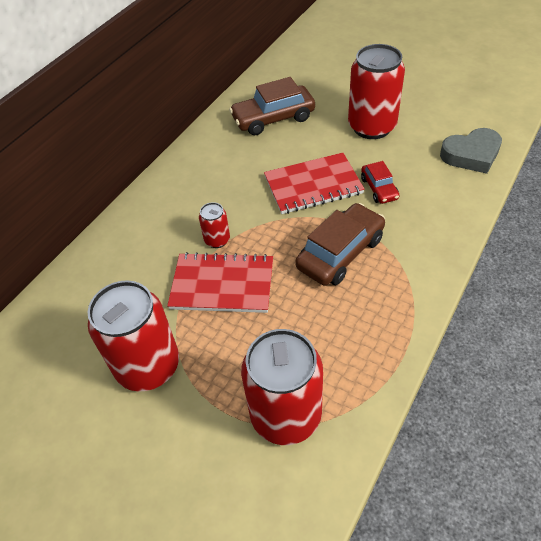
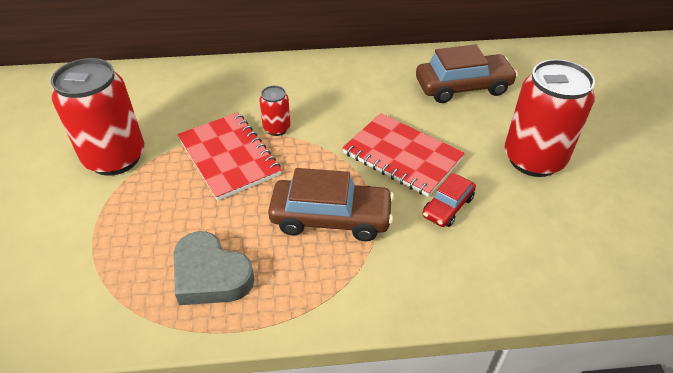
camera: 50 degrees right, 5 degrees down
(273, 118) = (463, 87): brown car -> brown car turned 135 degrees clockwise
(286, 415) = (111, 270): red can -> none
(471, 155) = (588, 265): grey heart -> grey heart (210, 275)

